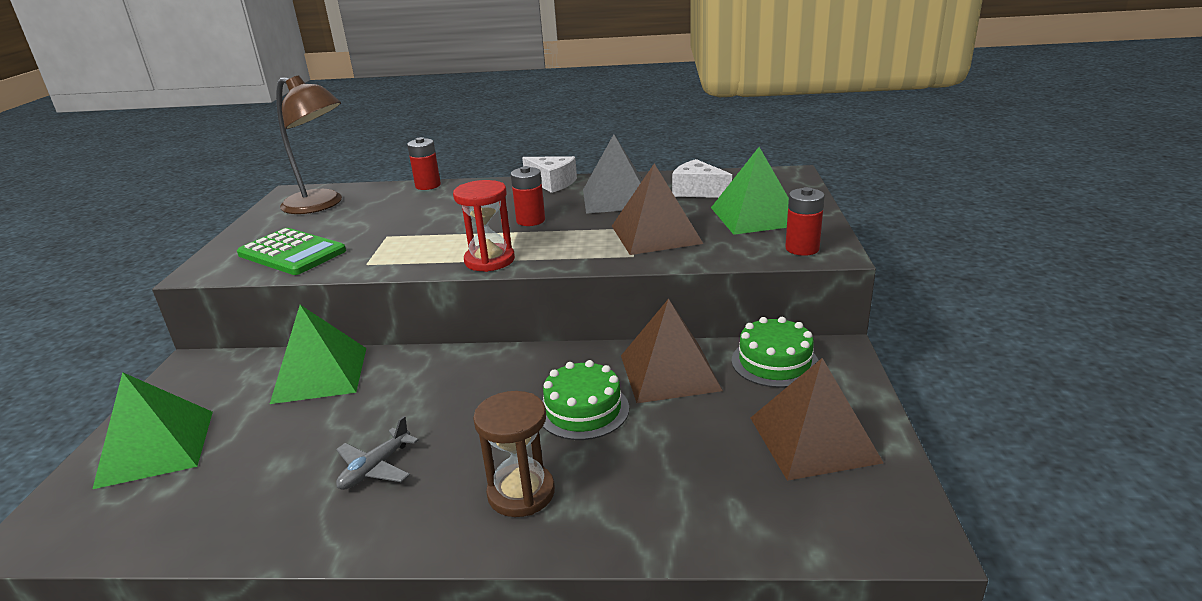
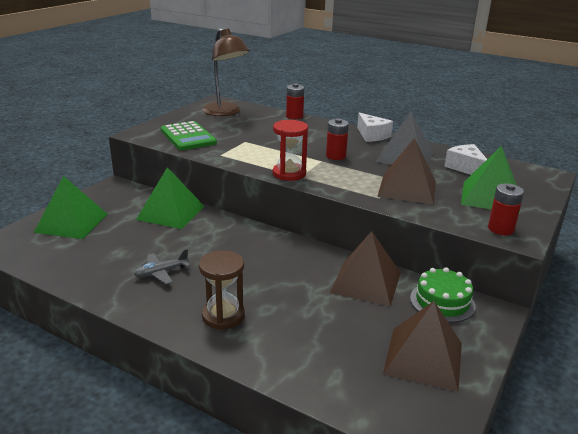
camera: 25 degrees right, 0 degrees up
(583, 410) = (294, 284): green cake -> none

